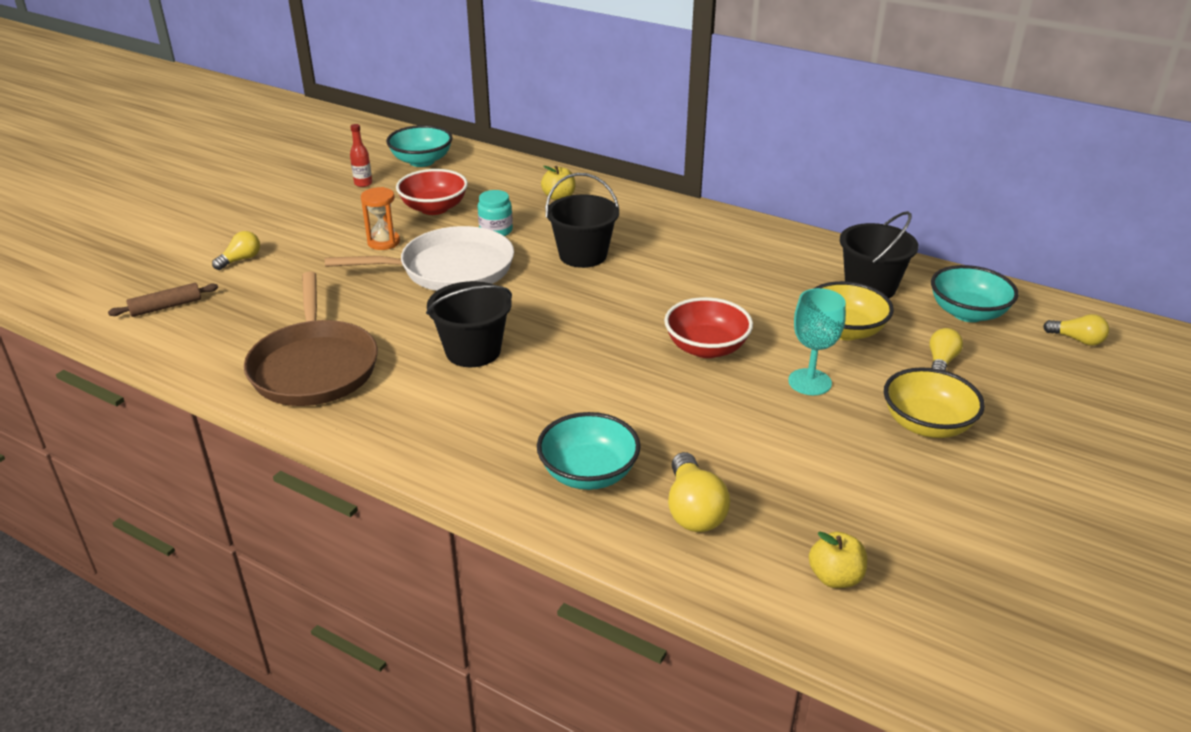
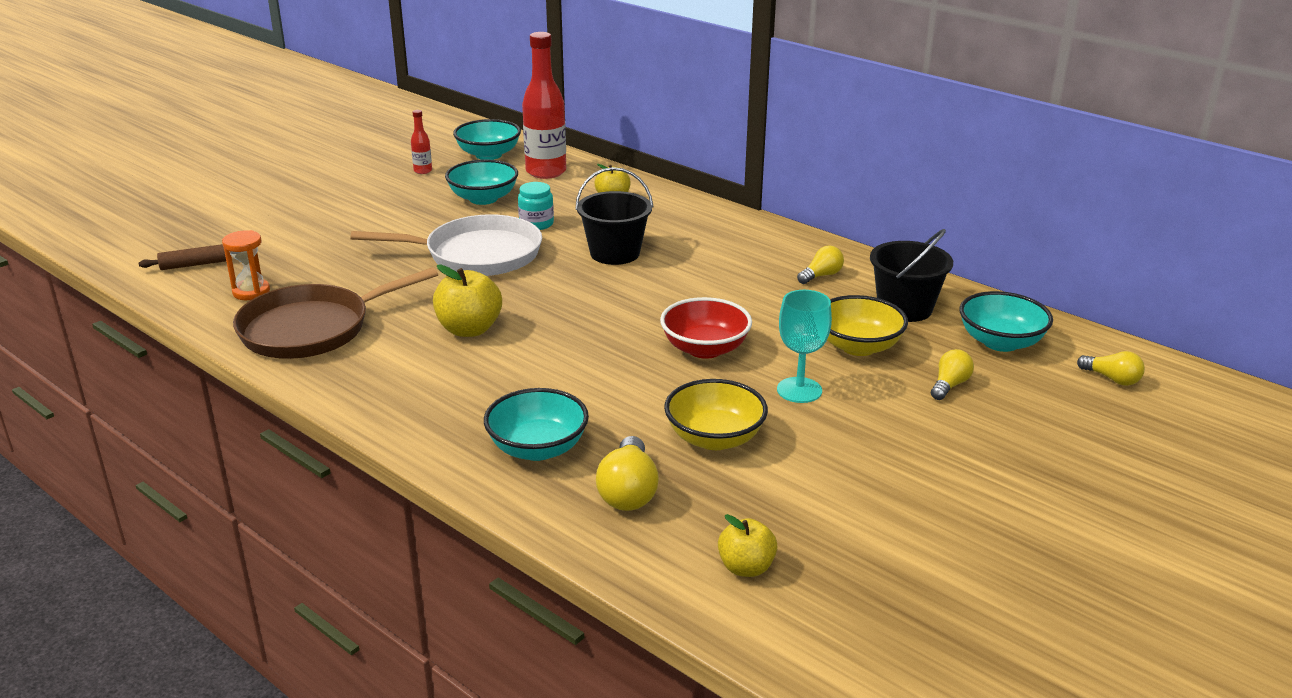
camera: 10 degrees right, 5 degrees down
(241, 260) = (279, 229): yellow light bulb -> yellow light bulb (821, 275)
(314, 367) = (312, 329): brown pan -> brown pan turned 60 degrees clockwise
(383, 242) = (421, 225): orange hourglass -> orange hourglass (251, 292)
(434, 208) = (483, 198): red bowl -> turquoise bowl
(473, 351) = (469, 329): black bucket -> yellow apple
(484, 175) = (546, 172): none -> red bottle
(927, 424) = (906, 441): yellow bowl -> yellow bowl (714, 438)

